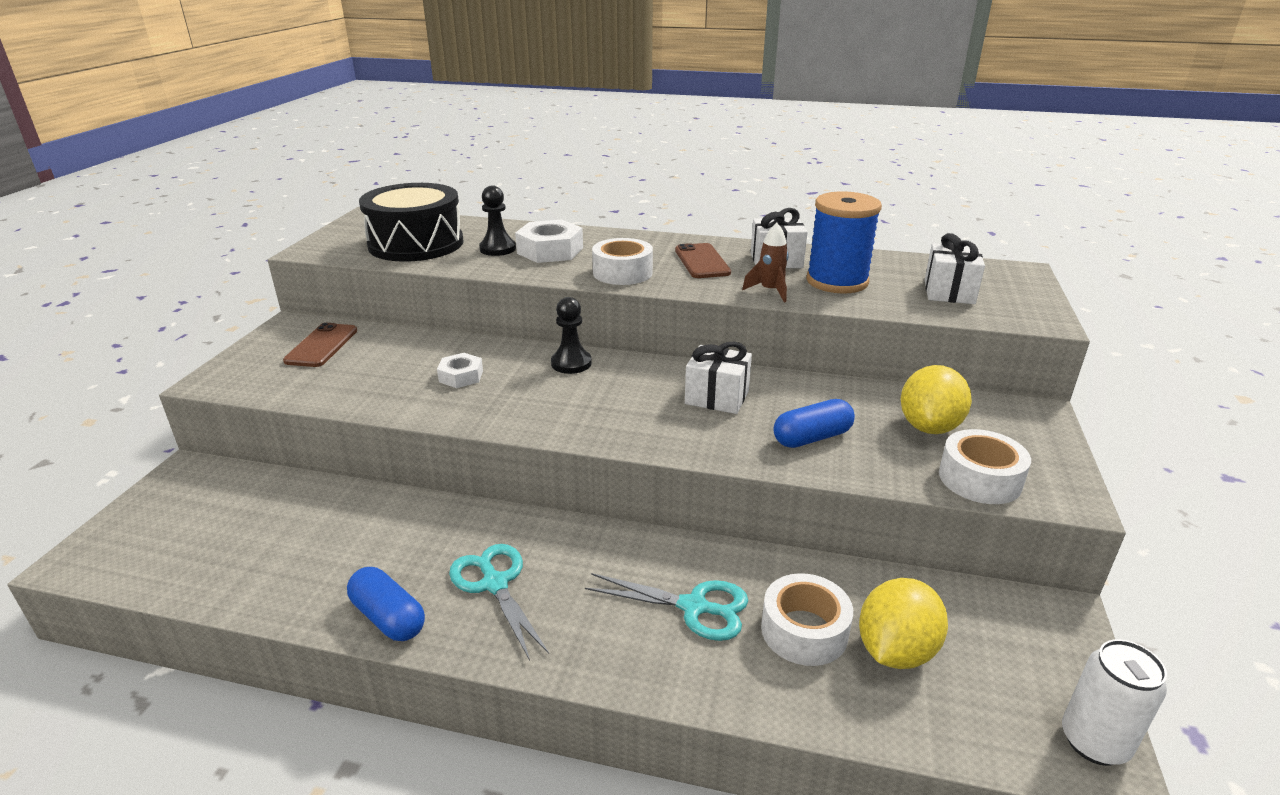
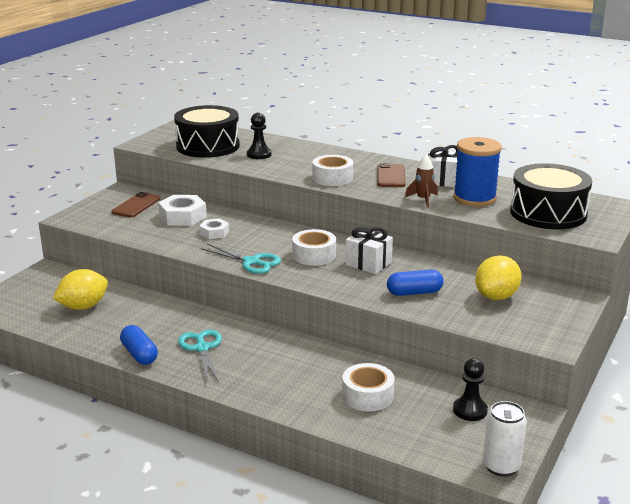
camera: 15 degrees right, 5 degrees down
(550, 250) = (293, 159): white nut -> white nut (183, 216)
(571, 363) = (286, 233): black pawn -> black pawn (470, 410)
(694, 607) = (310, 376): turquoise scissors -> turquoise scissors (251, 262)
(895, 651) = (415, 412): yellow lemon -> yellow lemon (83, 307)
(949, 292) = (548, 213): white gift -> black drum
(979, 479) = (505, 327): white tape -> white tape (314, 255)

